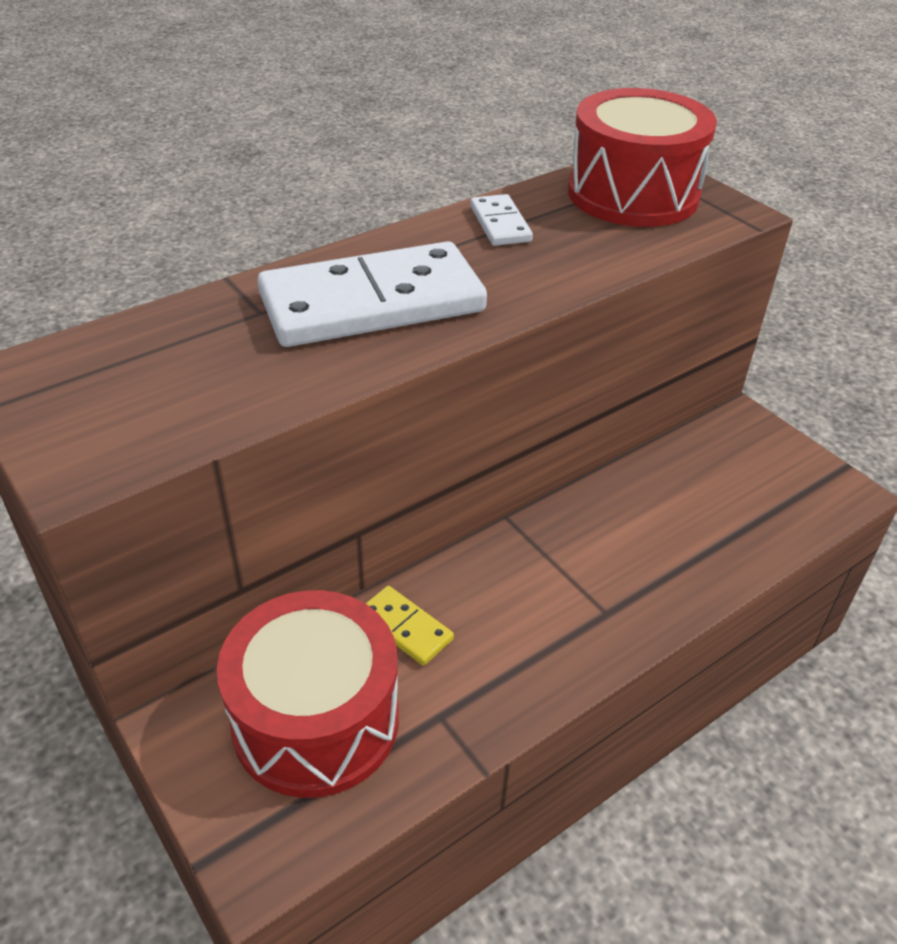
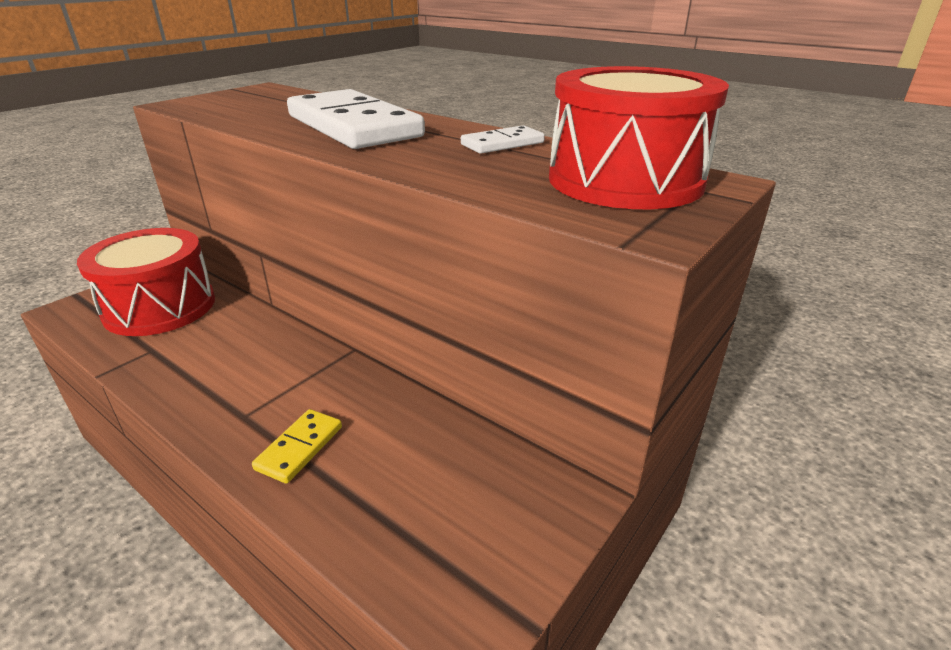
camera: 75 degrees right, 10 degrees down
(405, 628) = (232, 324): yellow domino -> yellow domino (299, 448)

